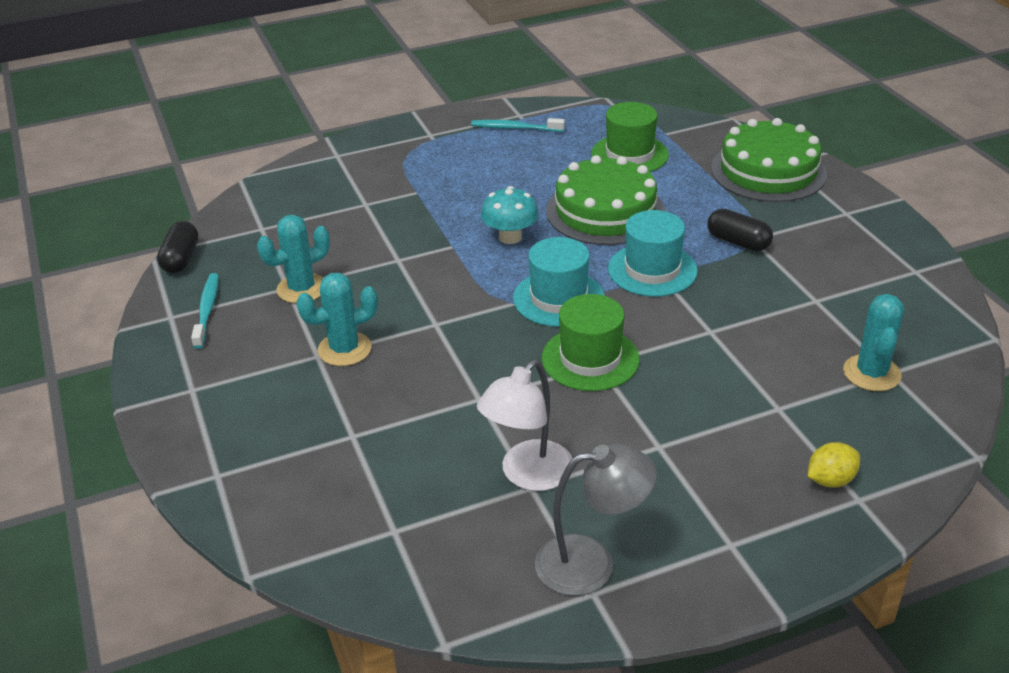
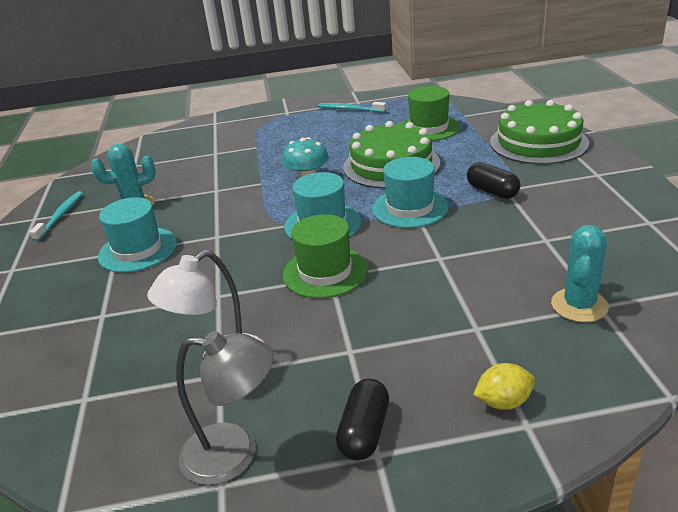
camera: 15 degrees right, 5 degrees down
(181, 259) = (67, 182): black capsule -> black capsule (364, 431)
(344, 349) = (138, 250): turquoise cactus -> turquoise hat

